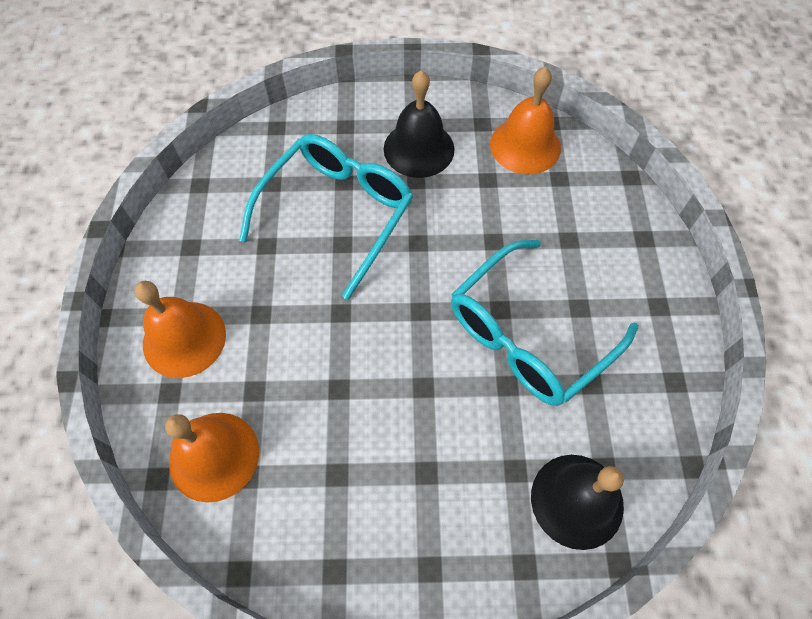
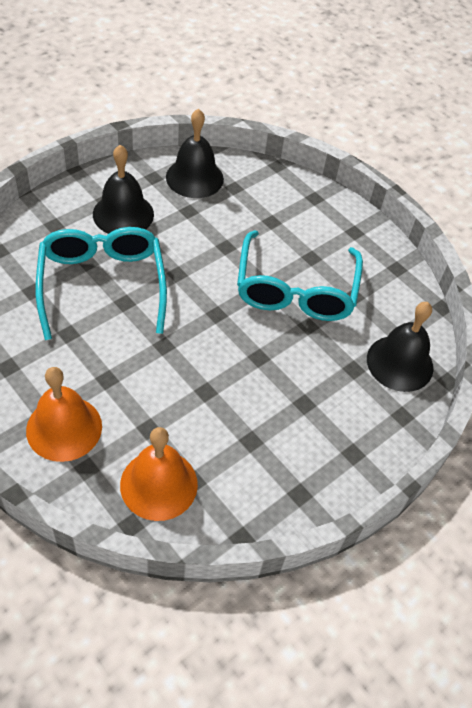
camera: 45 degrees left, 10 degrees down
(525, 145) = (194, 178): orange bell -> black bell

